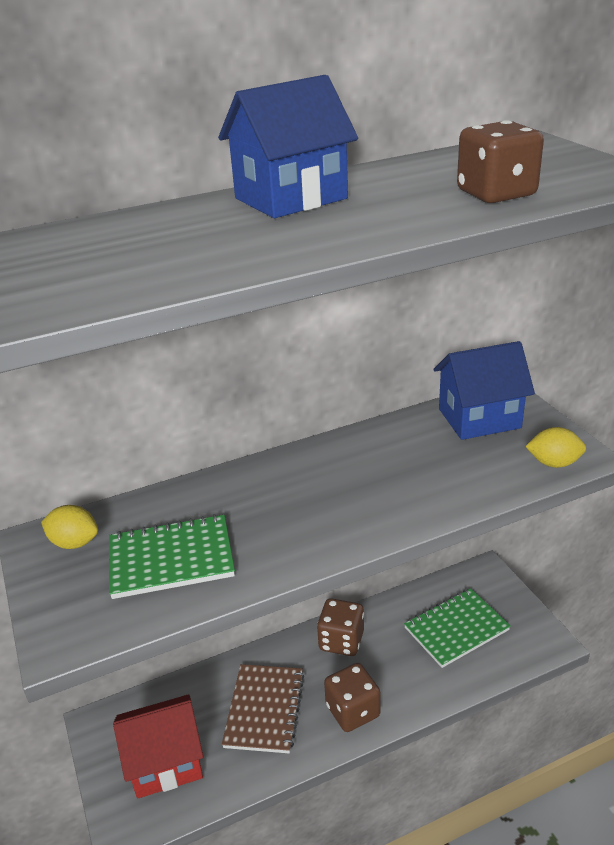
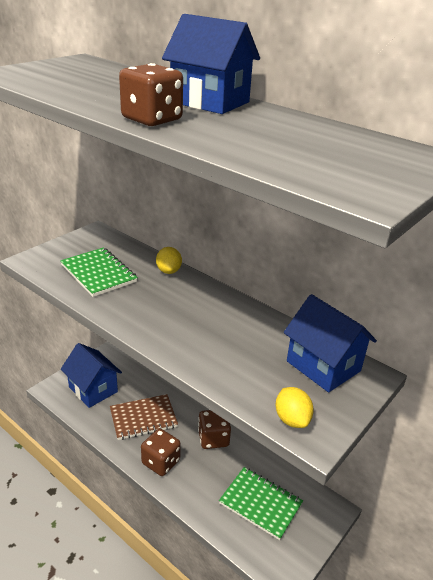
camera: 60 degrees right, 0 degrees up
(74, 543) = (98, 242): yellow lemon -> yellow lemon (169, 271)
(165, 762) = (93, 389): red house -> blue house
(496, 194) = (271, 151): brown dice -> brown dice (152, 119)

